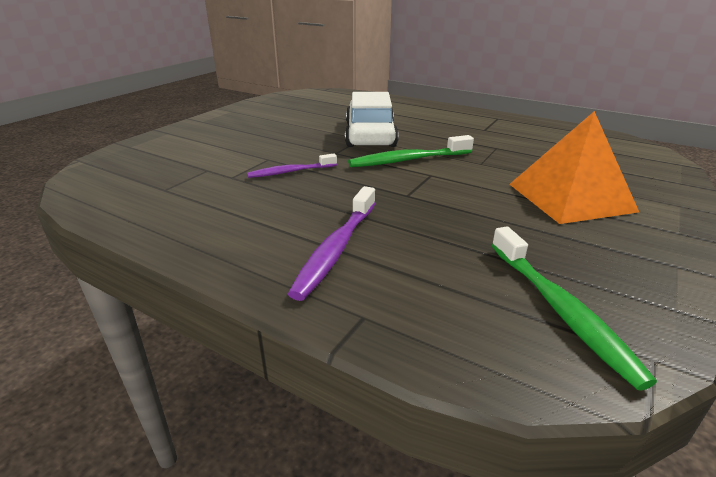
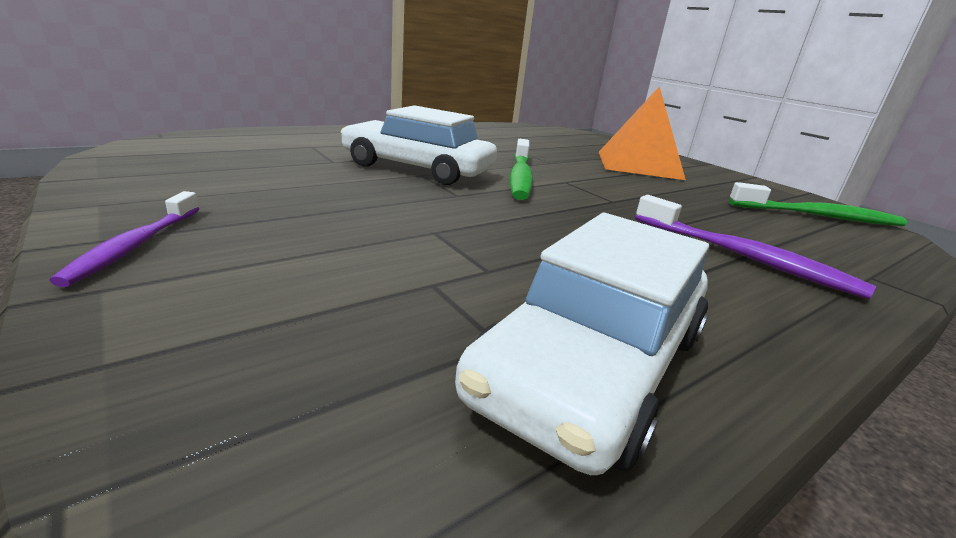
camera: 70 degrees left, 5 degrees down
(155, 207) = (592, 364): none -> white car
(290, 172) = (505, 230): purple toothbrush -> purple toothbrush (135, 245)

